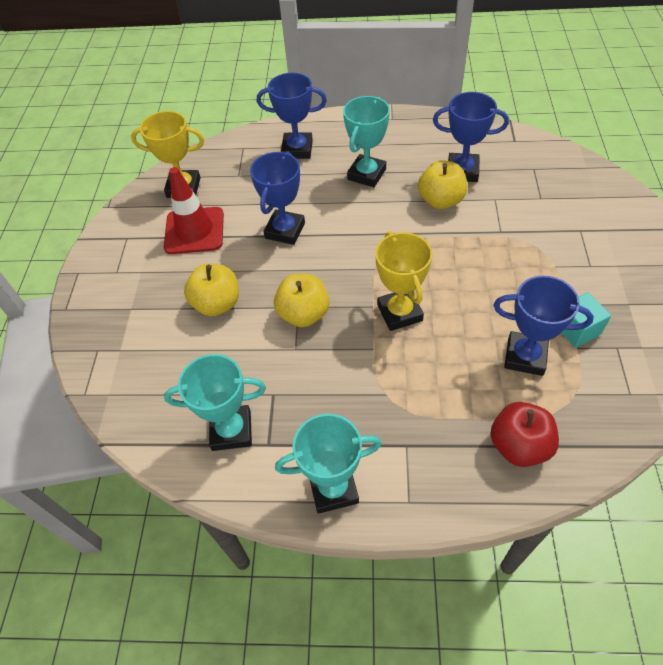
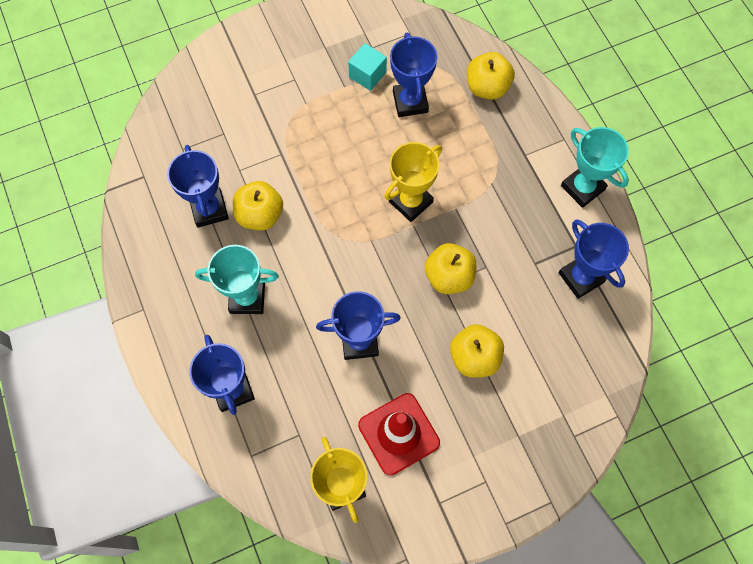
camera: 120 degrees left, 15 degrees up
(231, 430) = (581, 277): turquoise trophy -> blue trophy
(519, 446) = (487, 87): red apple -> yellow apple

